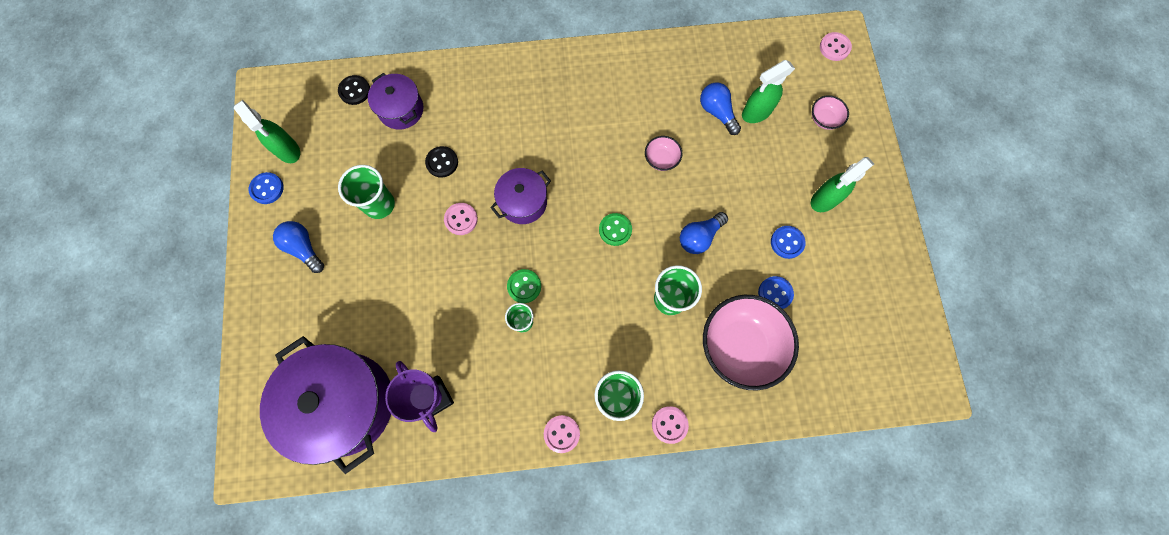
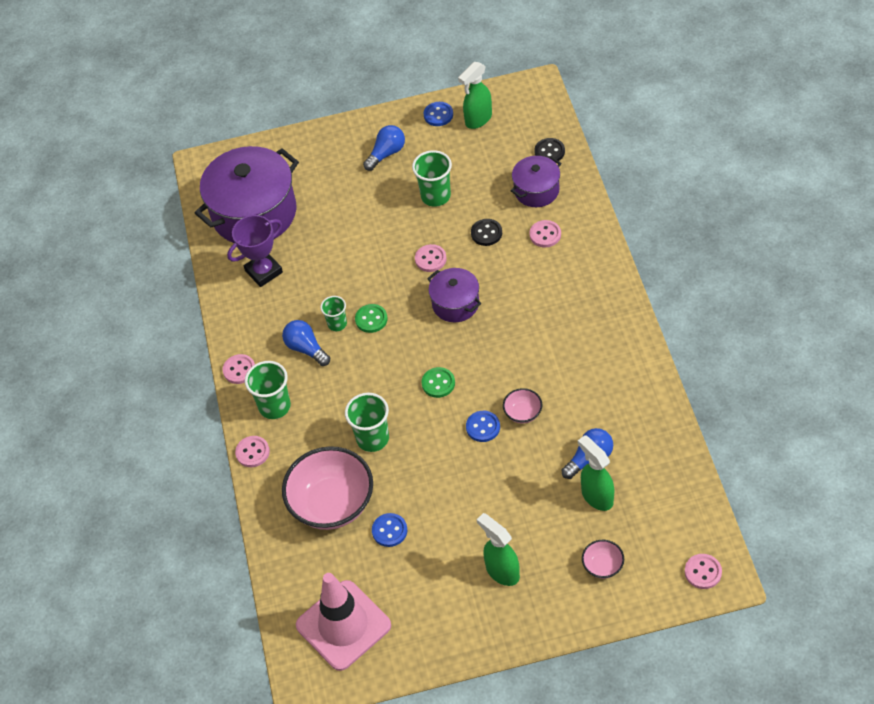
camera: 90 degrees right, 20 degrees down
(458, 110) = (545, 235): none -> pink button
(699, 237) = (441, 457): blue light bulb -> blue light bulb (306, 348)
(787, 242) = (447, 538): blue button -> blue button (483, 427)
(872, 346) = (343, 625): none -> pink traffic cone

